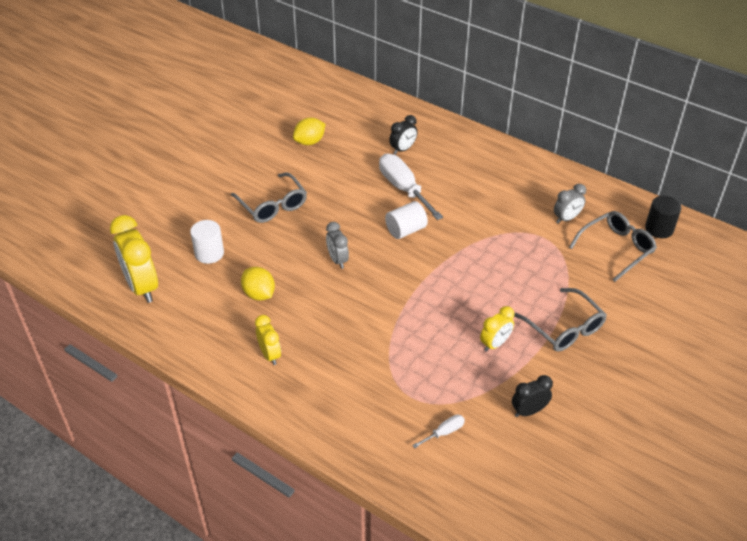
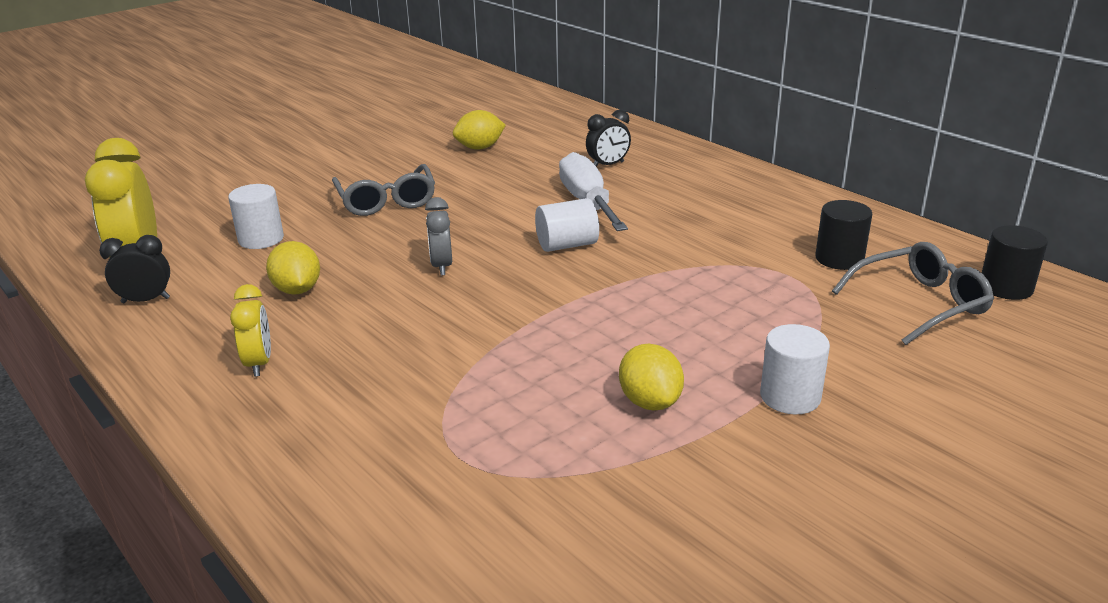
camera: 15 degrees right, 15 degrees down
(444, 432) = (490, 521): white screwdriver -> none
(495, 344) = (650, 401): yellow clock -> yellow lemon
(528, 411) = (673, 514): black clock -> black clock (146, 300)
(564, 328) = (790, 397): grey glasses -> white cylinder
(566, 218) = (839, 259): grey clock -> black cylinder

